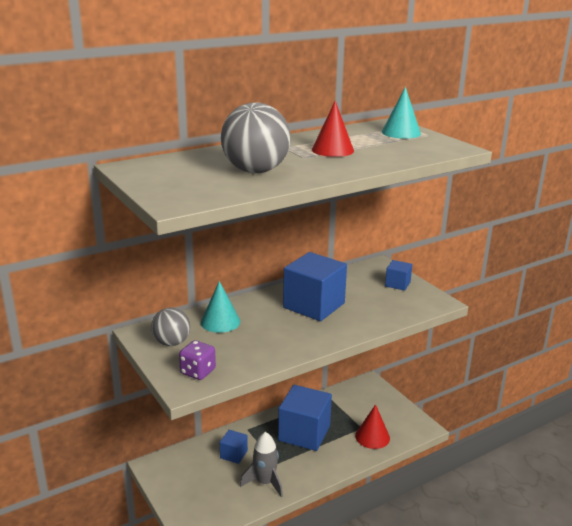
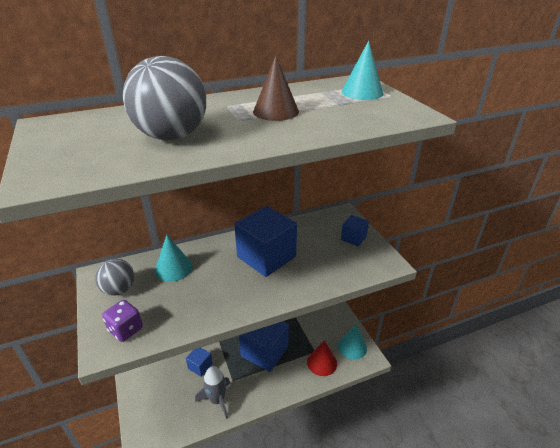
camera: 10 degrees right, 10 degrees up
(332, 150) = (276, 111): red cone -> brown cone
(402, 419) = (352, 347): none -> turquoise cone

